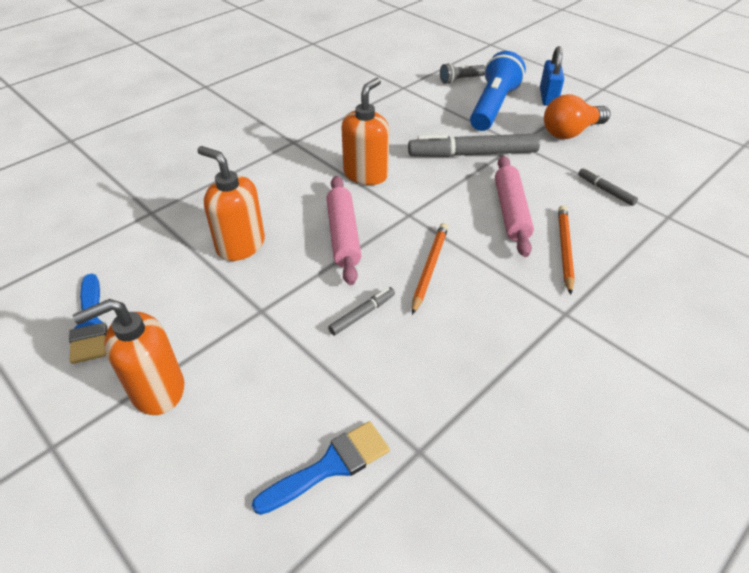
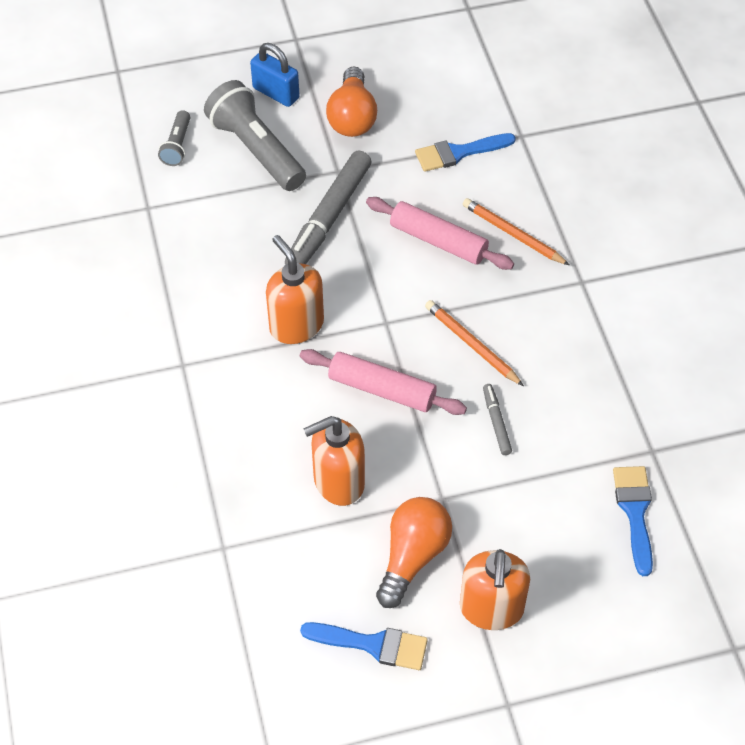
camera: 60 degrees left, 10 degrees up
(190, 314) = (412, 557): none -> orange light bulb
(493, 106) = (256, 150): blue flashlight -> grey flashlight
(605, 190) = (458, 153): grey marker -> blue brush

